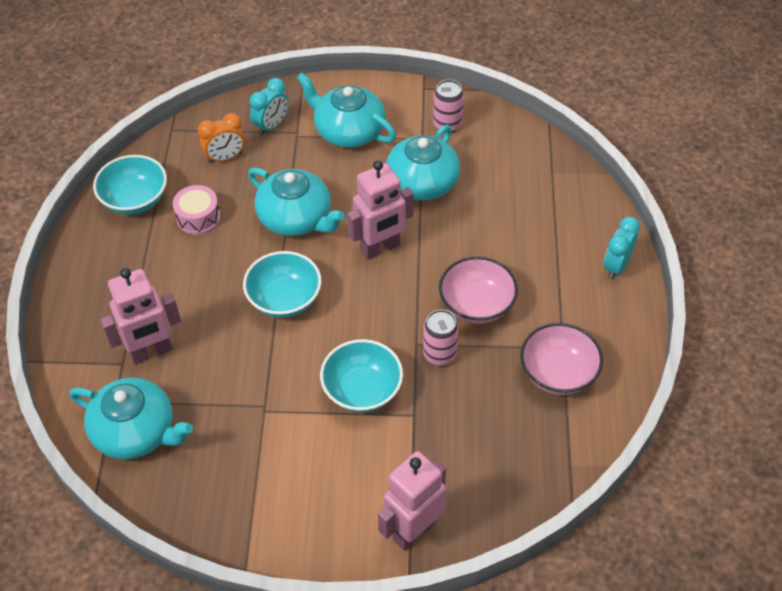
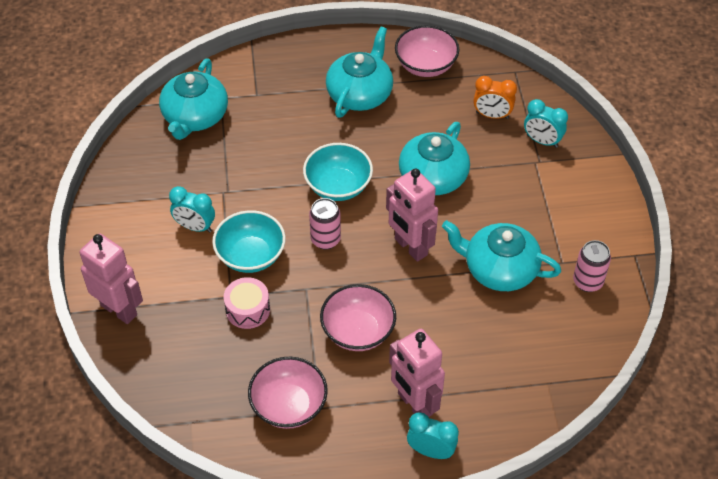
camera: 80 degrees right, 0 degrees up
(135, 200) = (425, 65): turquoise bowl -> pink bowl
(151, 352) = (270, 110): pink robot -> pink robot (414, 404)
(198, 218) = (416, 111): pink drum -> pink drum (248, 310)
(225, 157) = (492, 115): orange clock -> orange clock turned 45 degrees counterclockwise
(309, 443) = (195, 227): none -> turquoise clock
(348, 131) = (553, 201): turquoise teapot -> turquoise teapot (360, 94)
(439, 354) = (297, 308): pink can -> pink can (325, 239)

